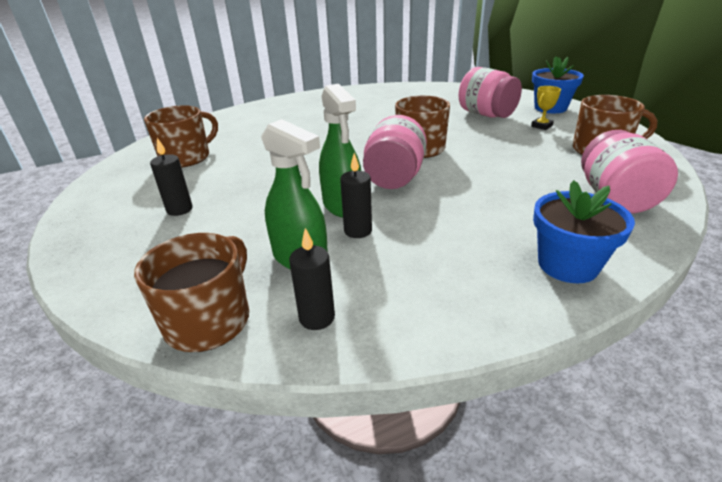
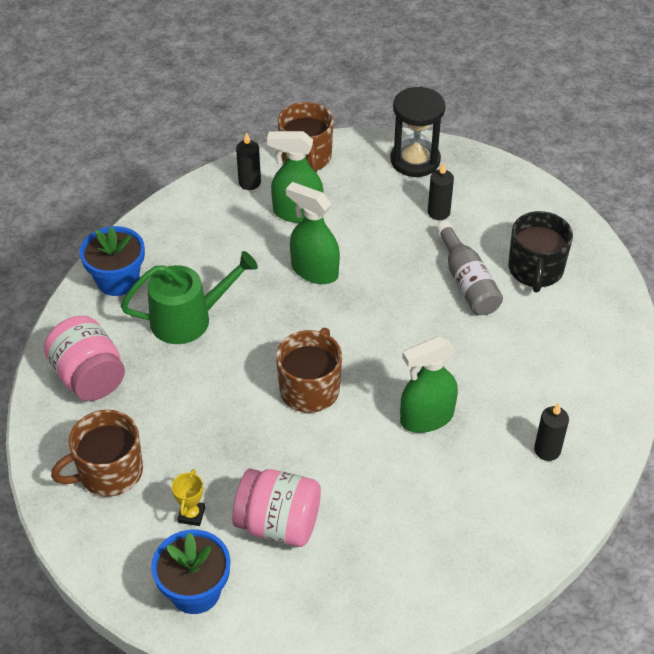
camera: 145 degrees right, 15 degrees up
(113, 261) = (415, 160): none -> black hourglass
(186, 157) = (535, 270): brown mug -> black mug
(238, 165) = (467, 282): none -> grey bottle
(358, 124) = (426, 418): none -> green spray bottle
(358, 231) = (279, 250): black candle -> black candle (547, 450)
(394, 178) = (299, 326): pink jar -> none
(494, 209) = (188, 319): none -> green watering can

